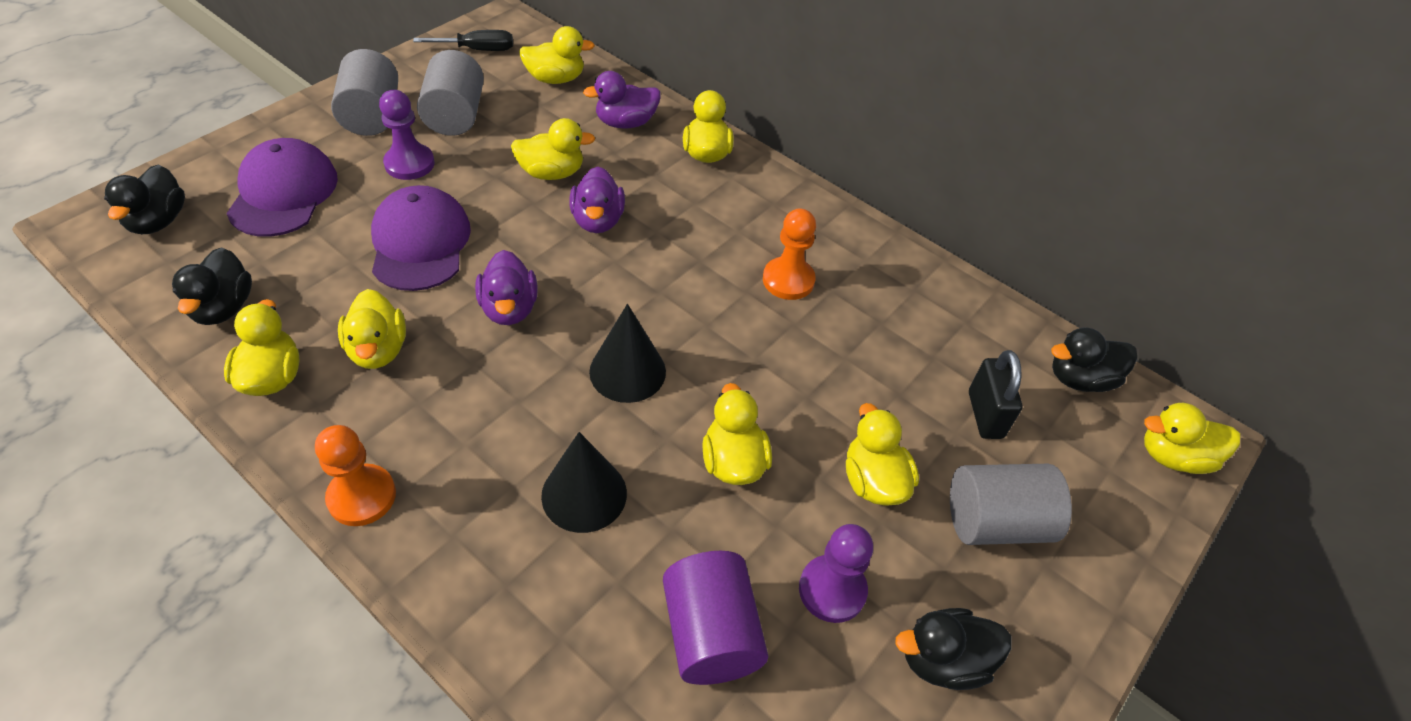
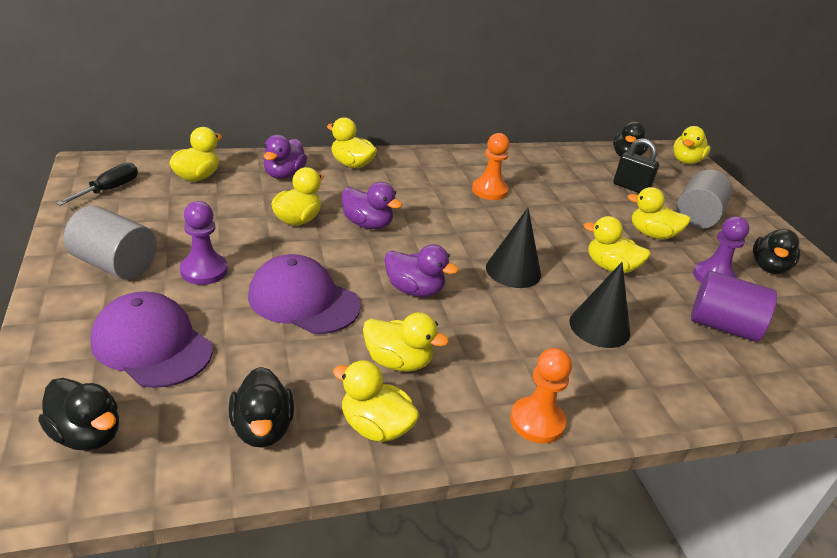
camera: 55 degrees left, 15 degrees down
(223, 308) = (262, 428): black duck -> black duck turned 45 degrees clockwise
(455, 115) = (175, 230): grey cylinder -> none

